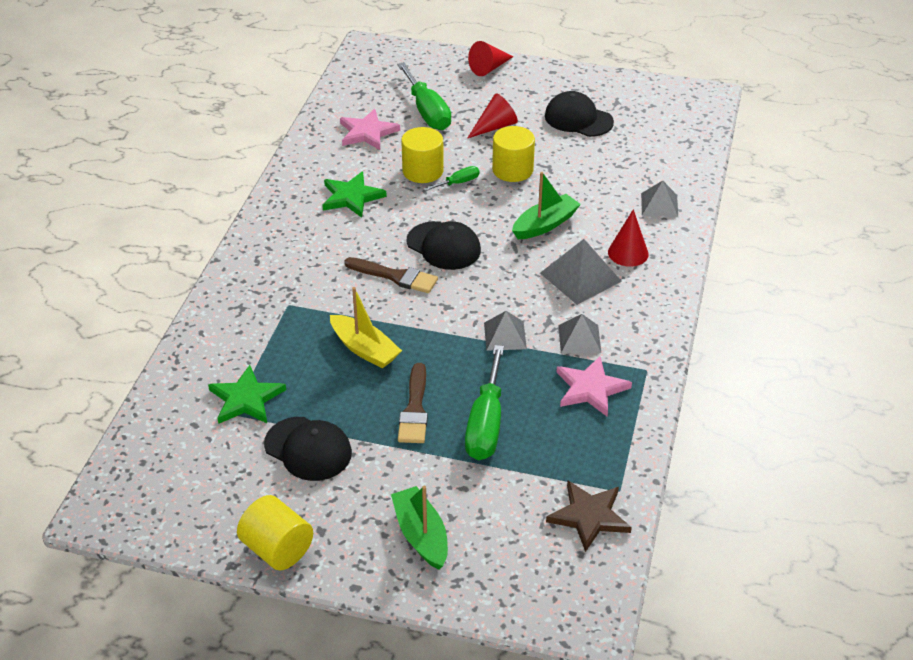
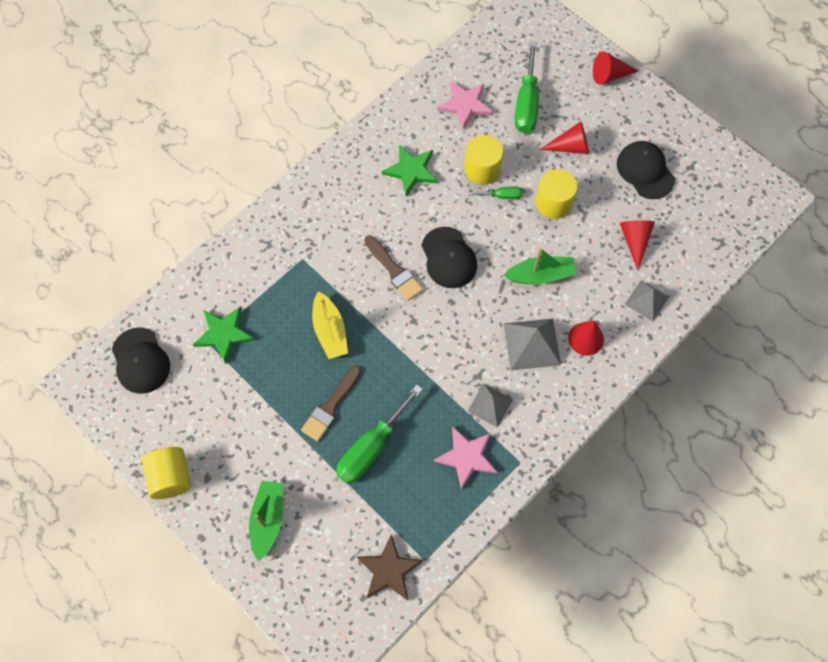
camera: 30 degrees right, 25 degrees up
(308, 449) = (239, 402): black cap -> black cap (140, 361)
(505, 335) = (437, 372): grey pyramid -> none
(611, 168) = (634, 241): none -> red cone

